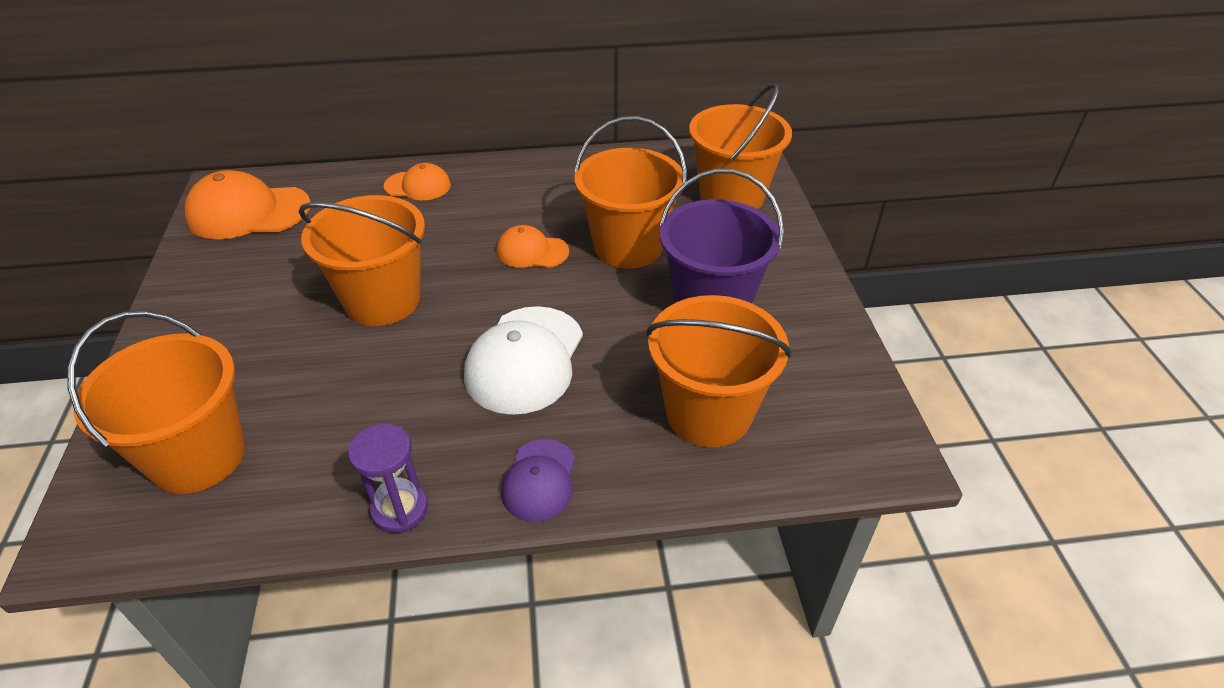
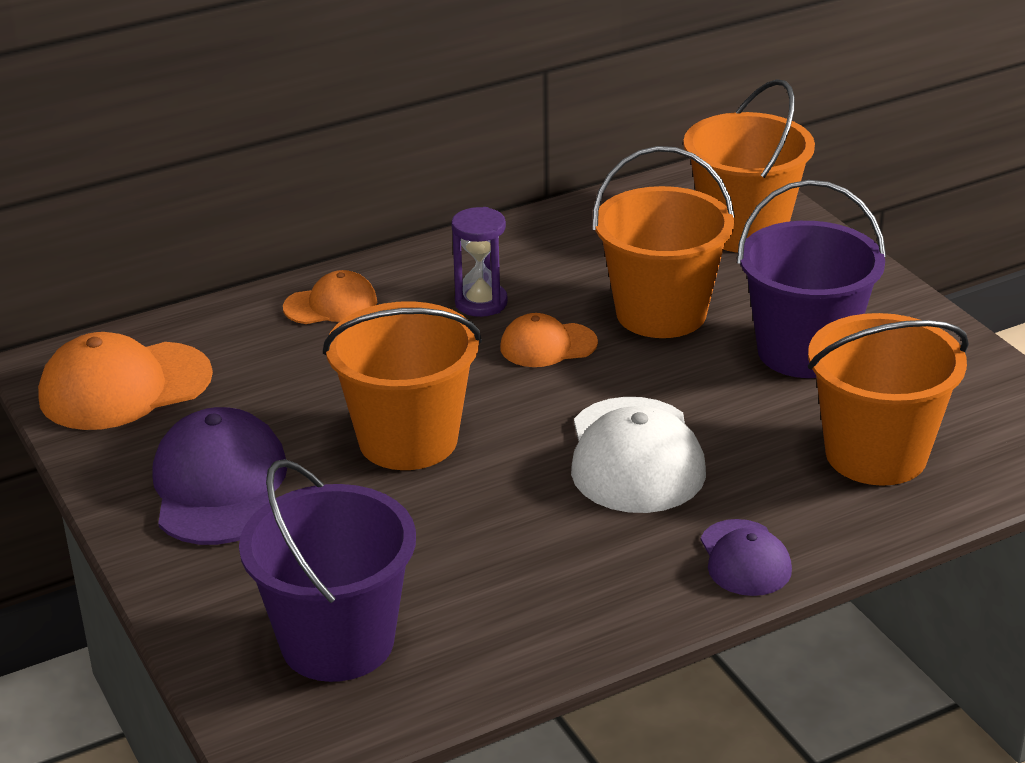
camera: 20 degrees left, 10 degrees down
(198, 456) = (337, 642): orange bucket -> purple bucket
(238, 301) = (219, 486): none -> purple cap
(400, 509) = (616, 623): purple hourglass -> purple hourglass (481, 303)

